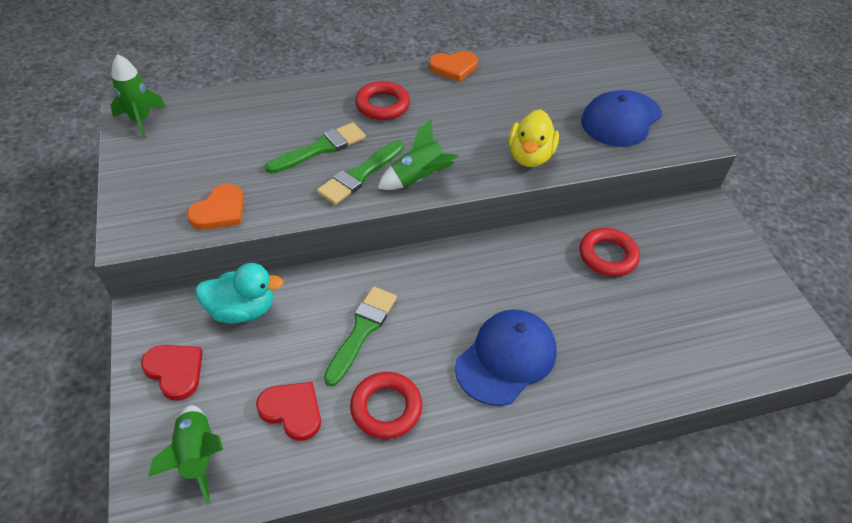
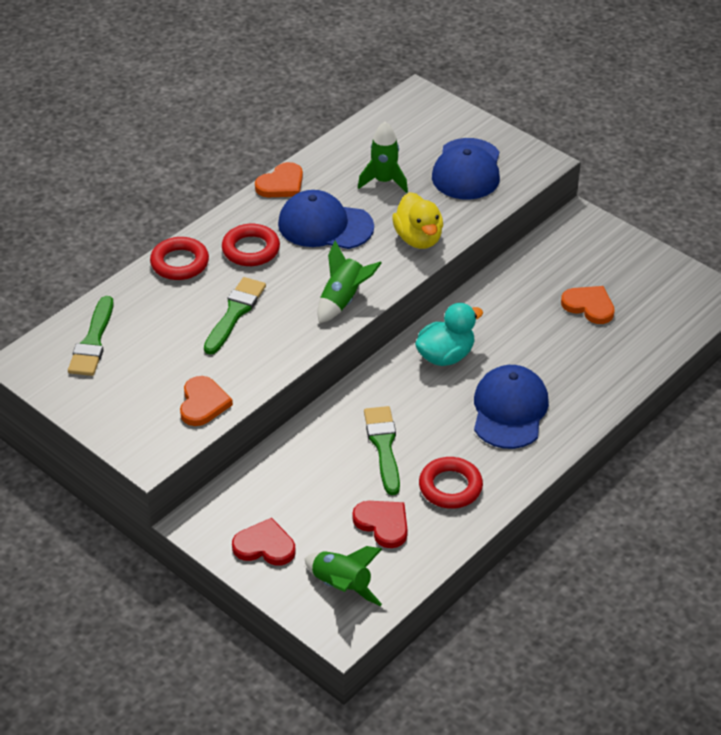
camera: 30 degrees left, 5 degrees down
(141, 120) = (40, 364): green rocket -> green rocket (384, 181)
(242, 310) = (272, 479): turquoise duck -> turquoise duck (445, 356)
(292, 411) = (383, 524): red heart -> red heart turned 45 degrees clockwise
(359, 175) = (291, 320): green brush -> green brush (93, 341)
(459, 112) = (325, 225): none -> blue cap
(607, 256) = (528, 296): red ring -> red ring (180, 263)
(662, 293) = (589, 306): none -> orange heart

